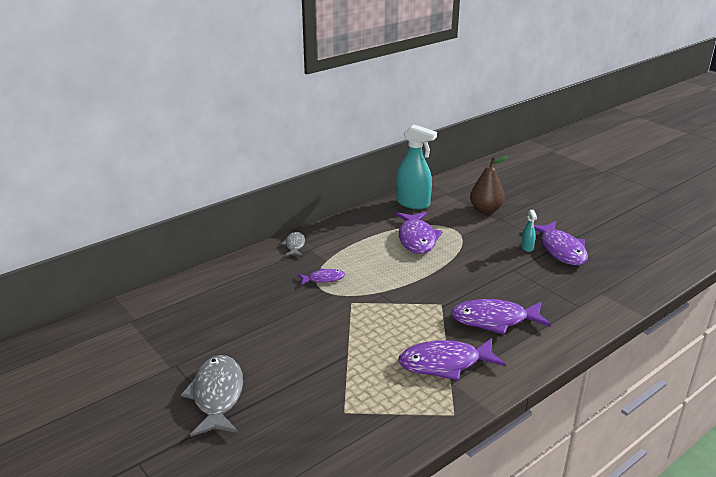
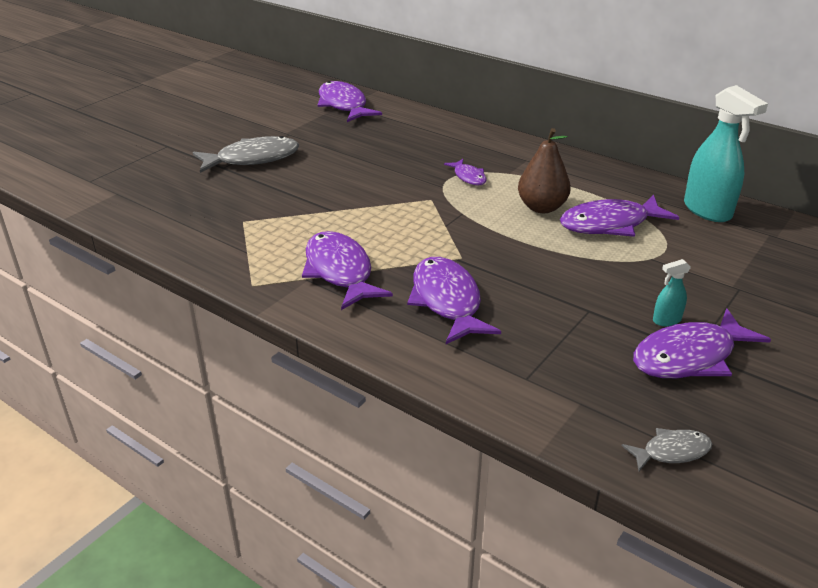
camera: 75 degrees right, 5 degrees up
(134, 321) = (344, 105): none -> purple fish
(294, 245) = (526, 150): grey fish -> grey fish (671, 452)
(413, 203) = (707, 211): turquoise spray bottle -> turquoise spray bottle turned 45 degrees counterclockwise
(485, 210) = (754, 273): brown pear -> brown pear (541, 207)

